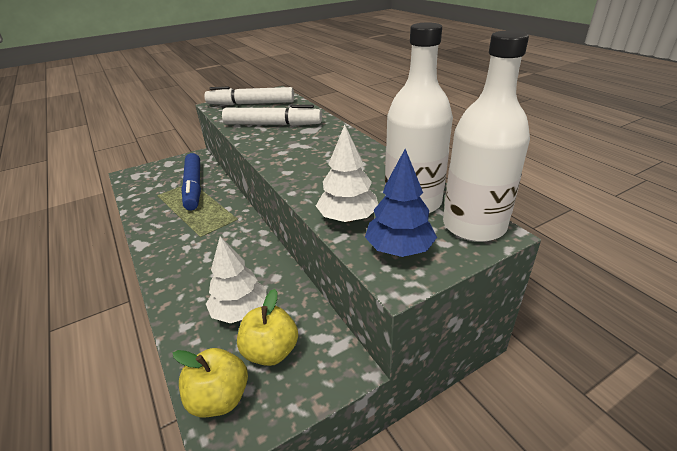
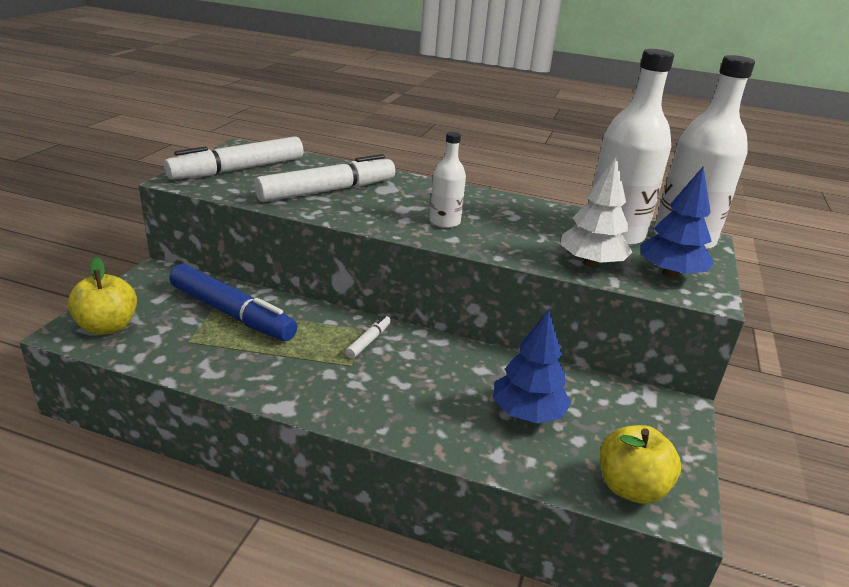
camera: 45 degrees left, 5 degrees down
(228, 226) = (368, 341): none -> white marker
(240, 311) = (527, 413): white tree -> blue tree
(271, 351) = (608, 429): yellow apple -> yellow apple (107, 327)
(303, 159) = (444, 222): none -> white bottle

